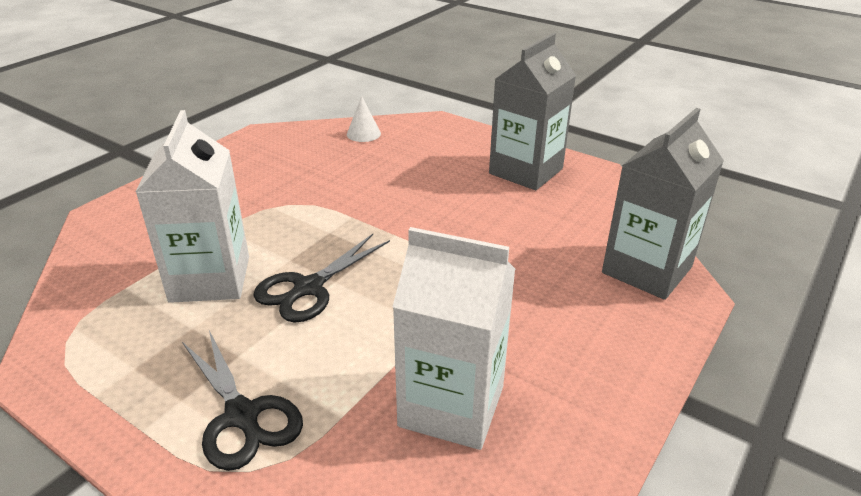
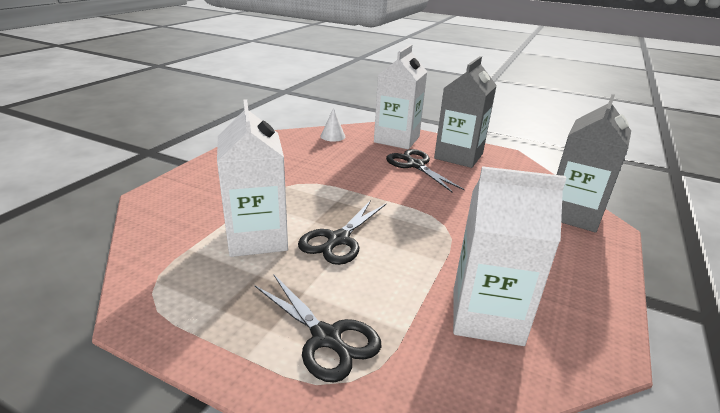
camera: 10 degrees left, 5 degrees down
(450, 141) = (396, 139): none -> white carton
(458, 183) = (415, 165): none -> black scissors

